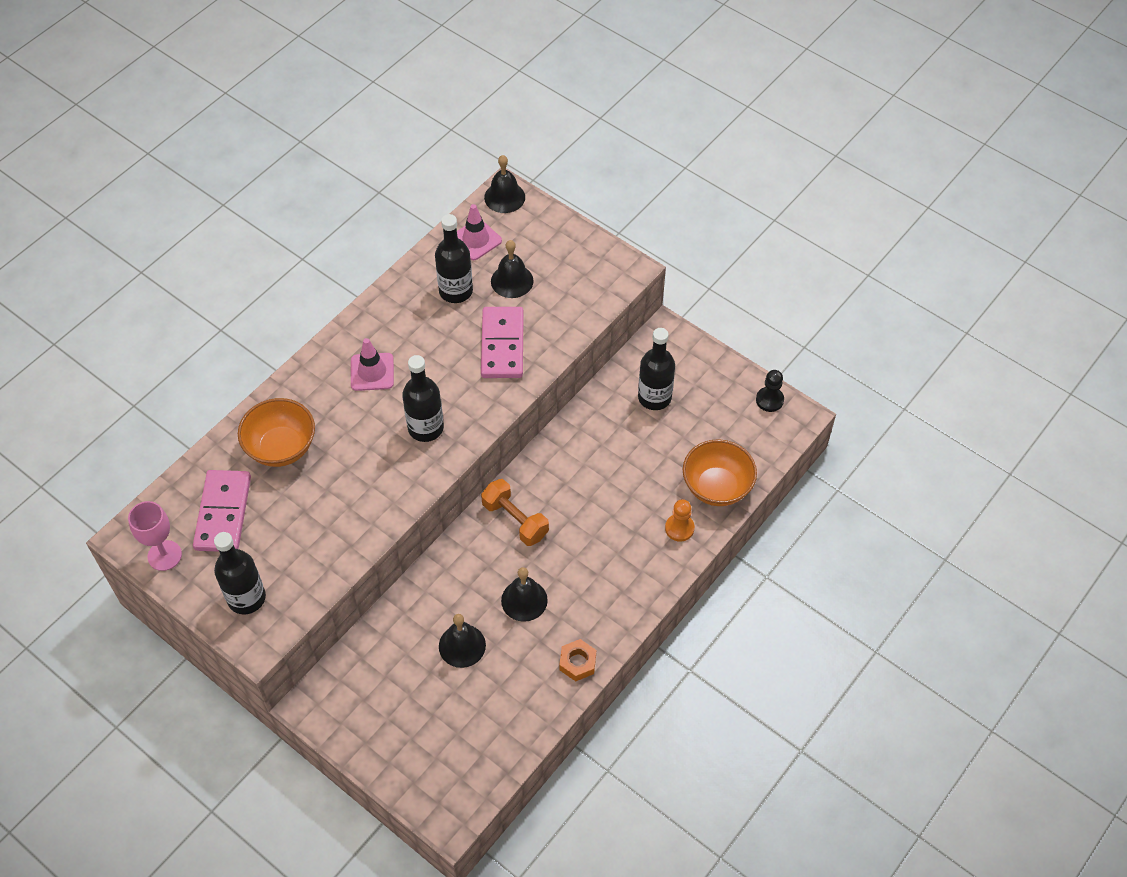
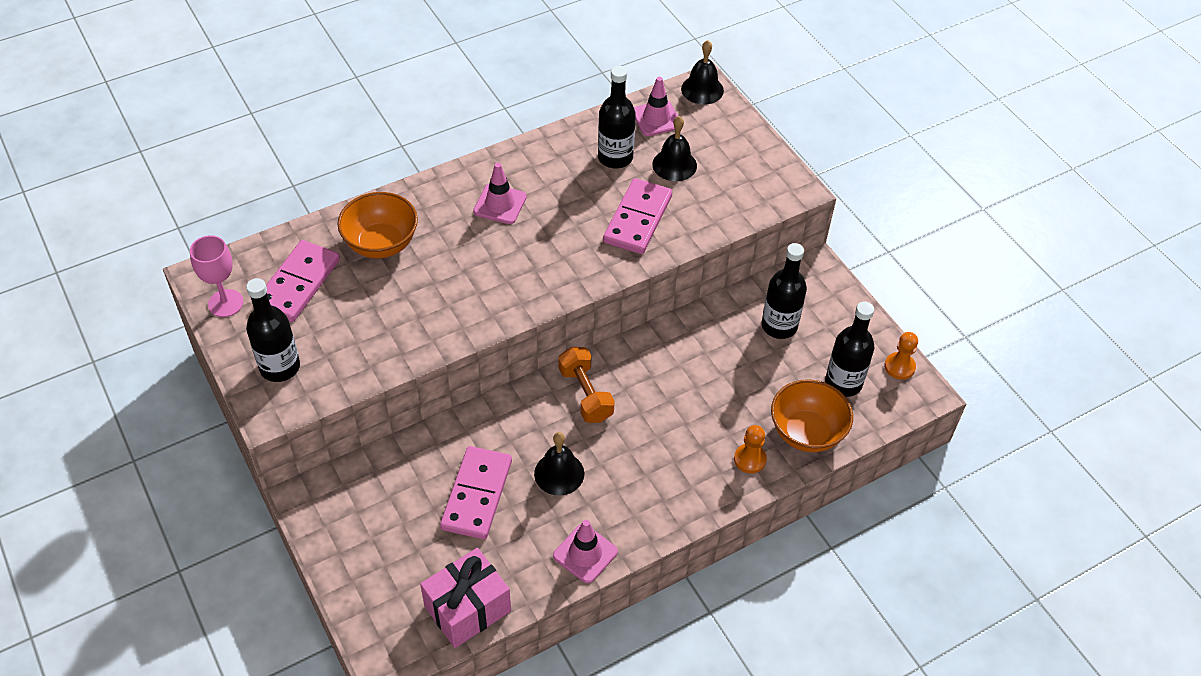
camera: 20 degrees right, 5 degrees down
(425, 428) = (526, 270): black bottle -> black bottle (843, 383)
(462, 645) = (477, 495): black bell -> pink domino
(500, 748) = (467, 608): none -> pink gift
(577, 662) = (585, 553): orange nut -> pink traffic cone
(769, 400) = (899, 367): black pawn -> orange pawn

